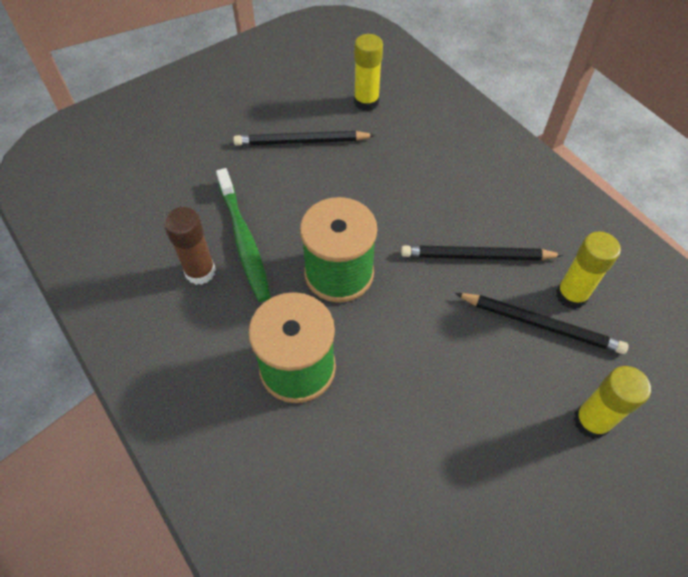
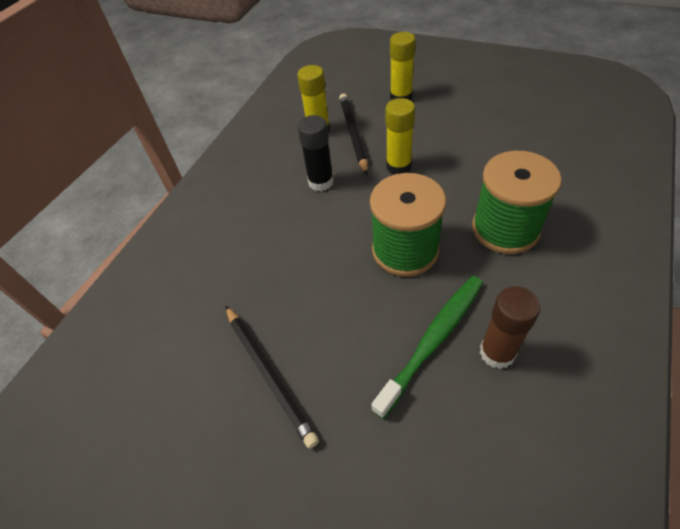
camera: 115 degrees left, 5 degrees down
(366, 102) = (171, 347): yellow glue stick -> yellow glue stick (398, 166)
(477, 256) = (321, 182): black pencil -> black glue stick

